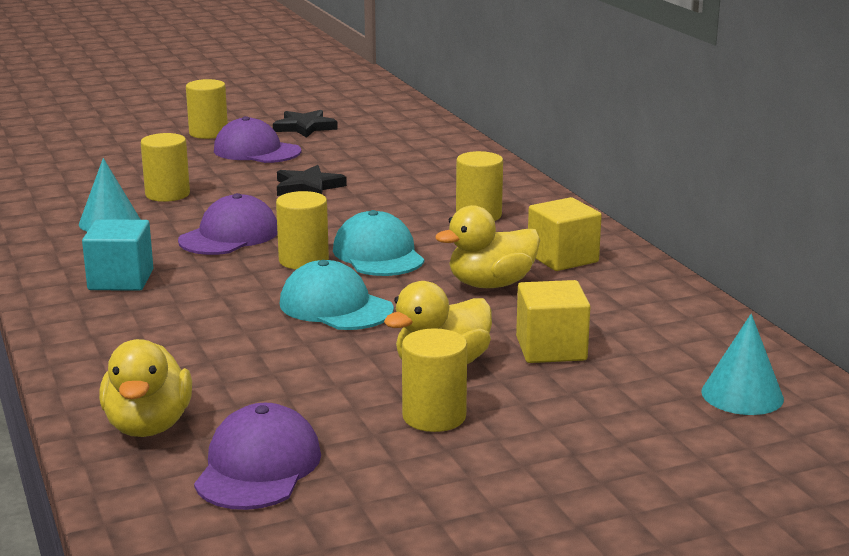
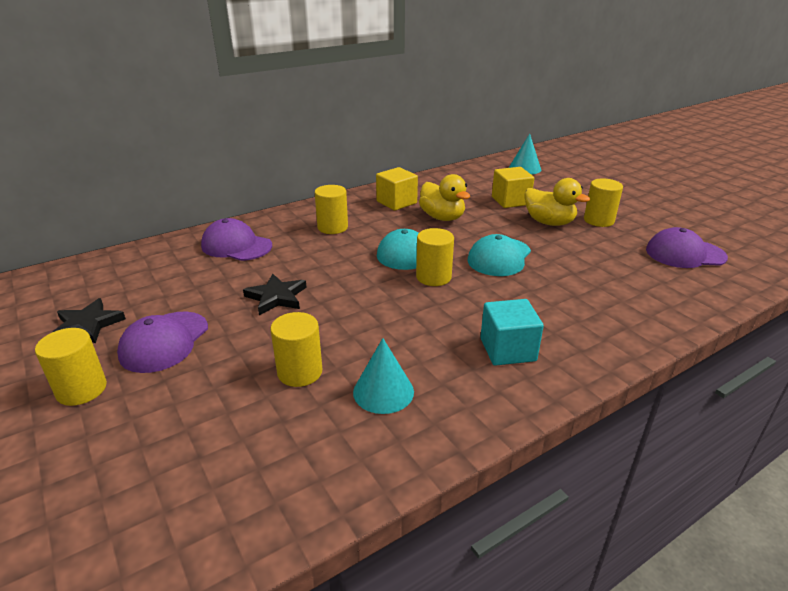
camera: 100 degrees left, 10 degrees up
(148, 426) = (685, 290): yellow duck -> none
(229, 236) = (397, 316): purple cap -> purple cap (236, 246)

